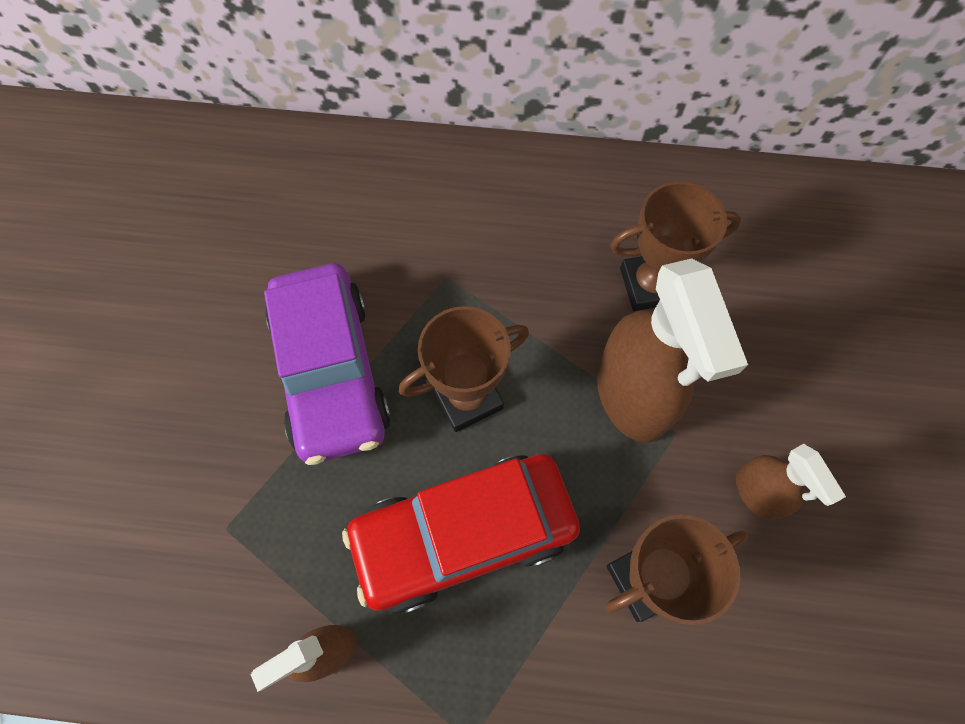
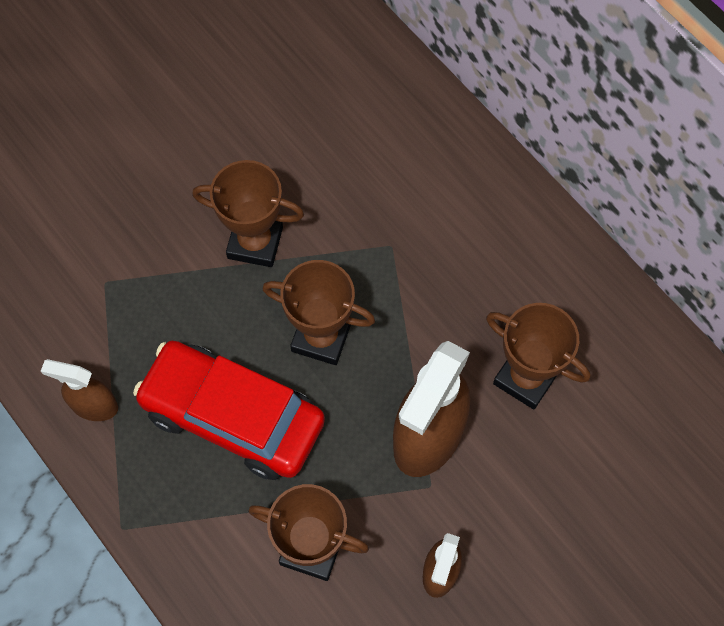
camera: 45 degrees right, 0 degrees up
(331, 372) = (255, 242): purple car -> brown trophy

